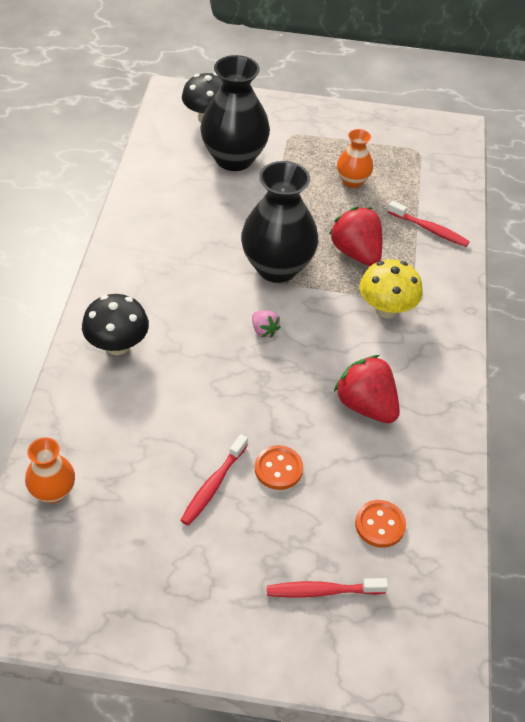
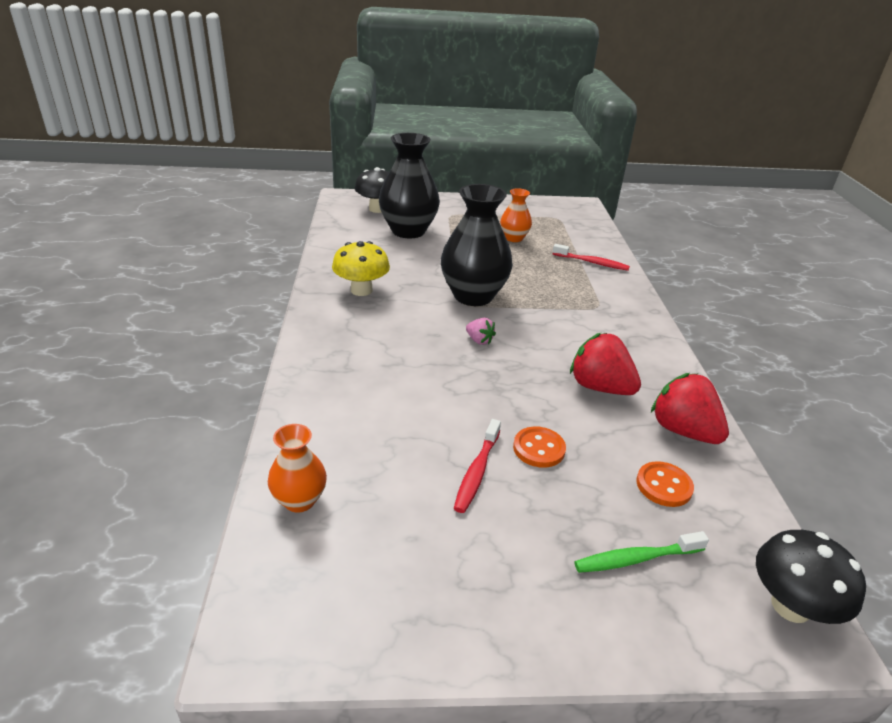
camera: 10 degrees left, 15 degrees down
(117, 345) = (339, 364): black mushroom -> black mushroom (790, 606)
(322, 591) = (635, 559): red toothbrush -> green toothbrush
(356, 253) = (538, 281): red strawberry -> red strawberry (683, 431)
(386, 309) = (583, 316): yellow mushroom -> yellow mushroom (361, 290)

